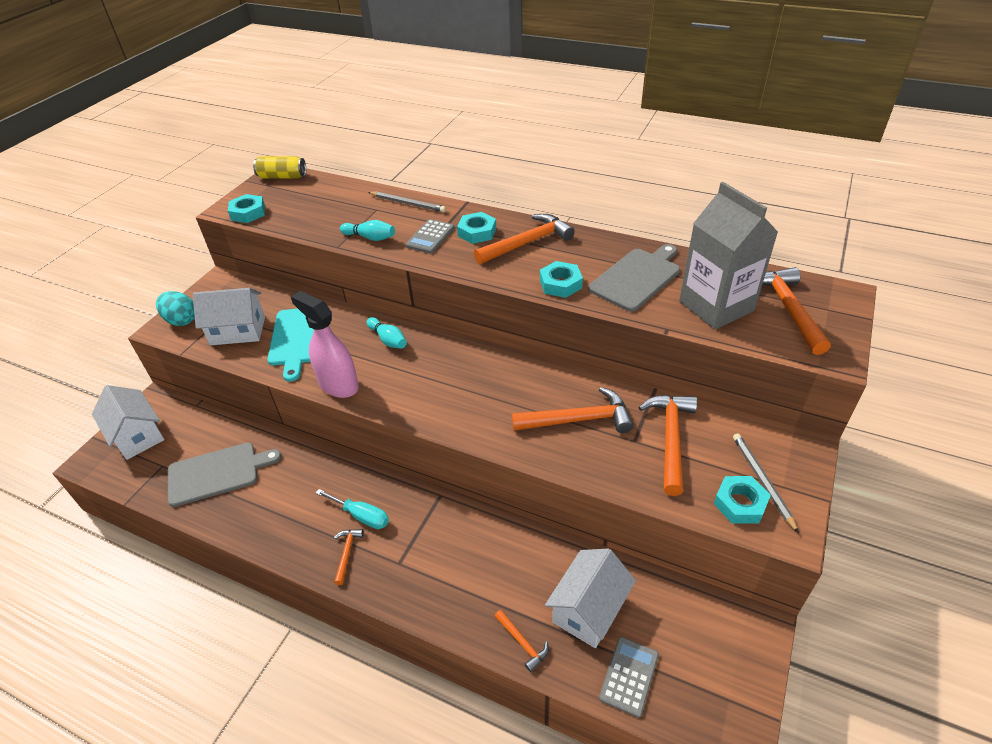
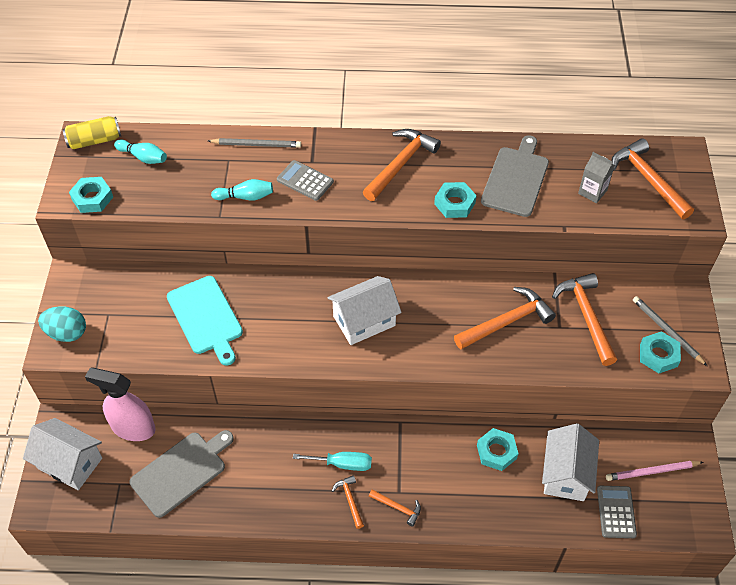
camera: 25 degrees left, 10 degrees up
(238, 331) = (137, 327): white house -> white house (364, 321)
(338, 385) = (278, 354): pink spray bottle -> pink spray bottle (133, 428)
(388, 340) = (296, 293): turquoise bowling pin -> turquoise bowling pin (143, 157)
(430, 237) = (305, 181): grey calculator -> grey calculator turned 120 degrees clockwise
(477, 232) = (346, 163): turquoise nut -> turquoise nut (496, 452)
(522, 642) = (529, 517): orange hammer -> orange hammer (397, 507)
(695, 645) = (652, 472): none -> pink pencil
(716, 306) = (592, 192): grey carton -> grey carton, size x0.47

